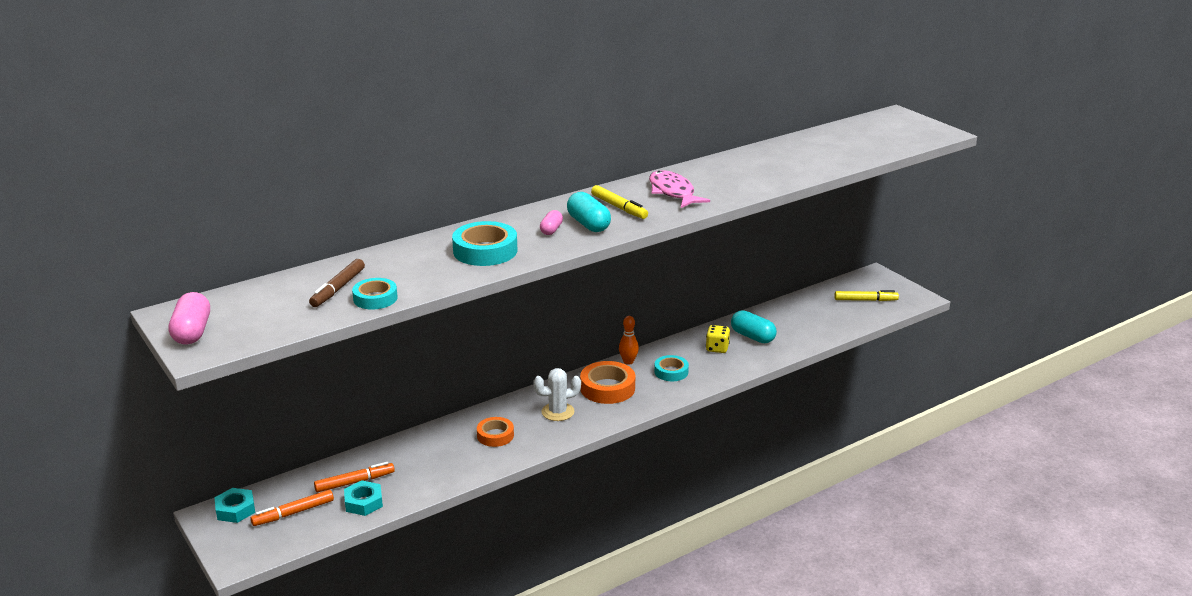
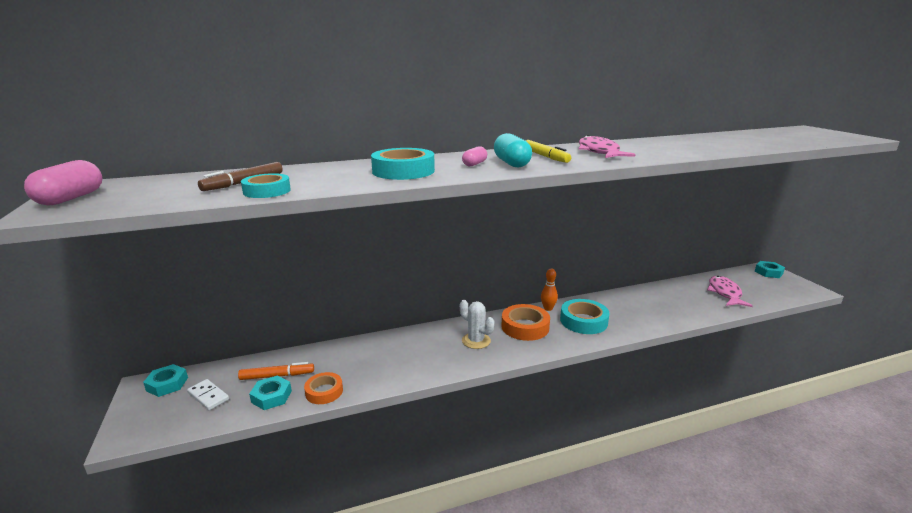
camera: 15 degrees right, 5 degrees down
(293, 513) = (208, 396): orange marker -> white domino
(495, 435) = (415, 353): orange tape -> orange tape (324, 391)
(558, 412) = (476, 341): white cactus -> white cactus turned 45 degrees clockwise
(671, 372) = (583, 321): turquoise tape -> turquoise tape, size x1.58
(717, 348) = (627, 307): yellow dice -> none
(752, 337) = (659, 302): turquoise capsule -> none
(825, 314) = (725, 293): none -> pink fish
(865, 300) = (761, 286): yellow marker -> none
(876, 279) = (768, 272): none -> turquoise nut

